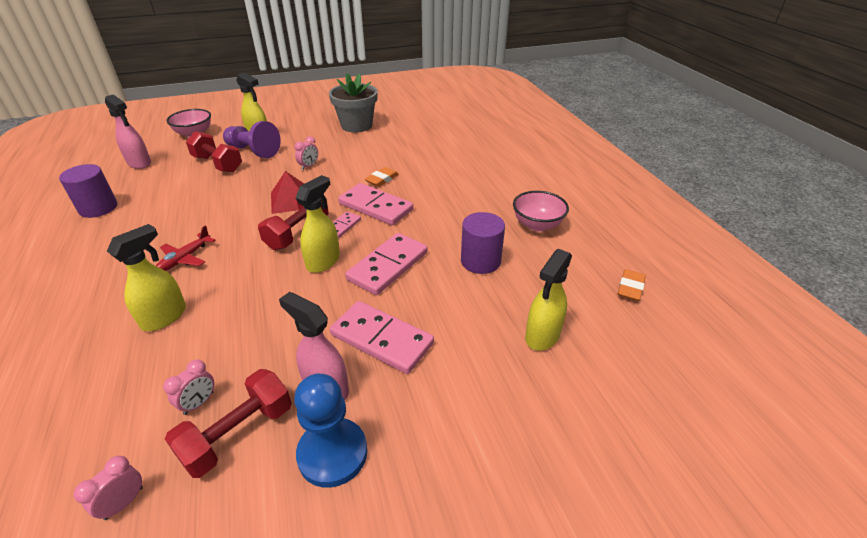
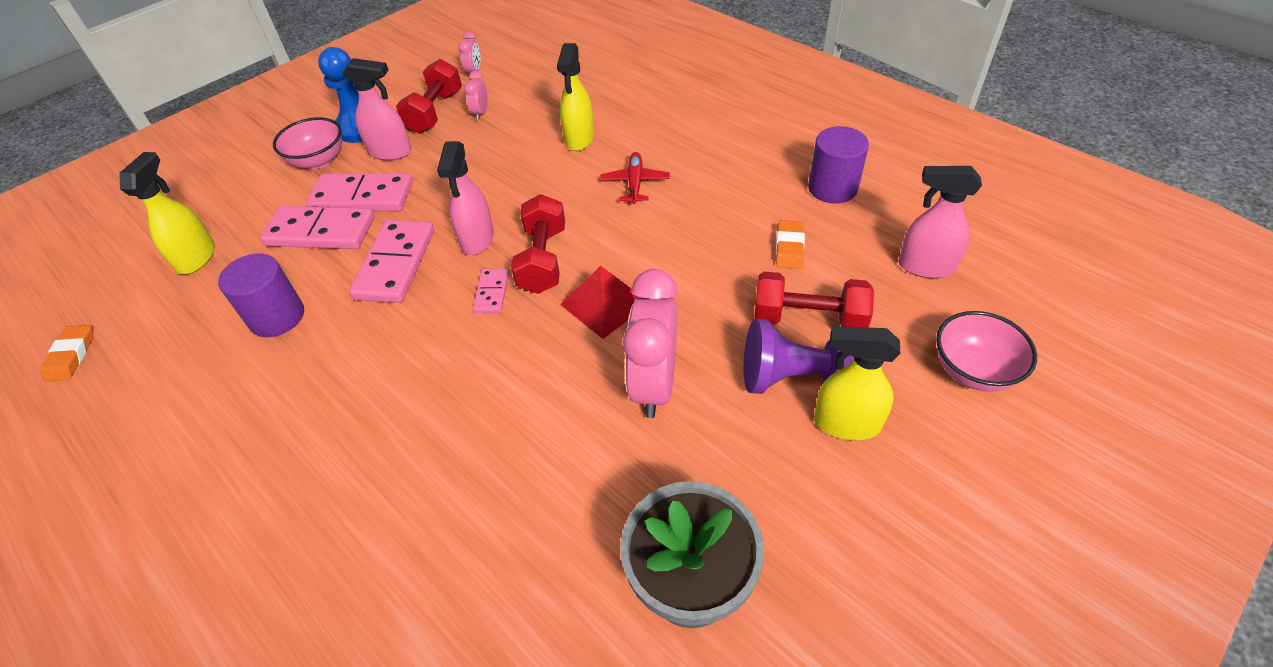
camera: 155 degrees right, 10 degrees up
(309, 166) = (654, 385): pink clock -> pink clock, size x2.18
(323, 261) = (477, 239): yellow spray bottle -> pink spray bottle
(375, 207) = (468, 345): pink domino -> pink domino (321, 231)
(382, 179) = (497, 411): orange eraser -> orange eraser (789, 248)
(537, 225) = (192, 418): pink bowl -> pink bowl (318, 161)

